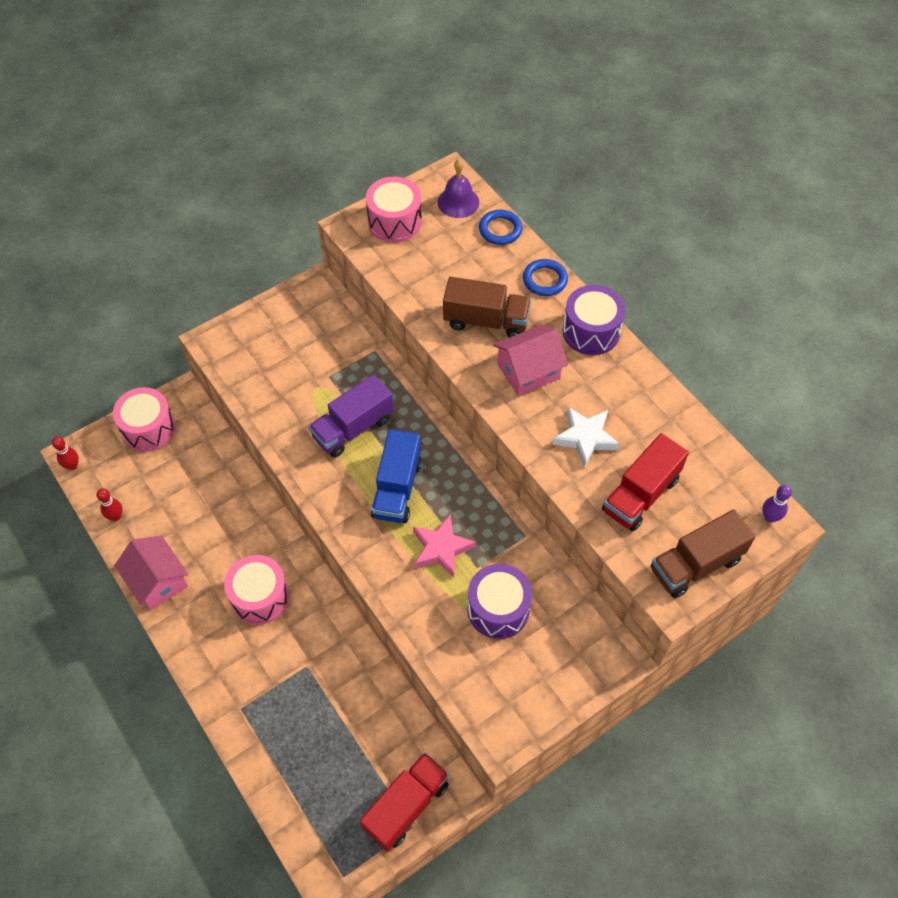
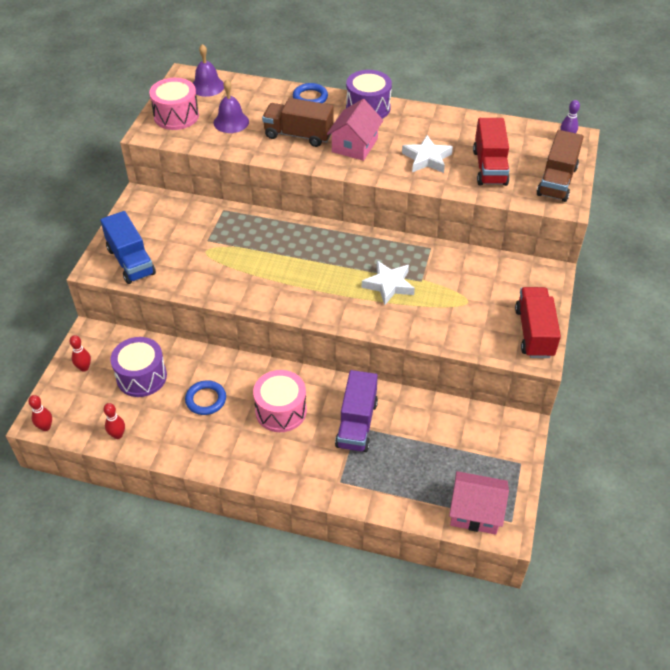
camera: 40 degrees left, 10 degrees down
(149, 428) = (84, 368): pink drum -> red bowling pin
(157, 581) = (195, 451): pink house -> pink house (475, 512)
(353, 428) = (257, 258): purple truck -> purple truck (356, 424)
(397, 488) = (324, 272): blue truck -> blue truck (131, 261)
(406, 806) = (504, 455): red truck -> red truck (534, 333)
(438, 262) = (231, 122): none -> purple bell
(441, 548) = (388, 285): pink star -> white star
(486, 321) = (298, 135): brown truck -> brown truck turned 135 degrees counterclockwise
(498, 609) = (458, 293): purple drum -> purple drum (141, 377)
(500, 230) = (252, 87): blue ring -> blue ring (206, 399)

